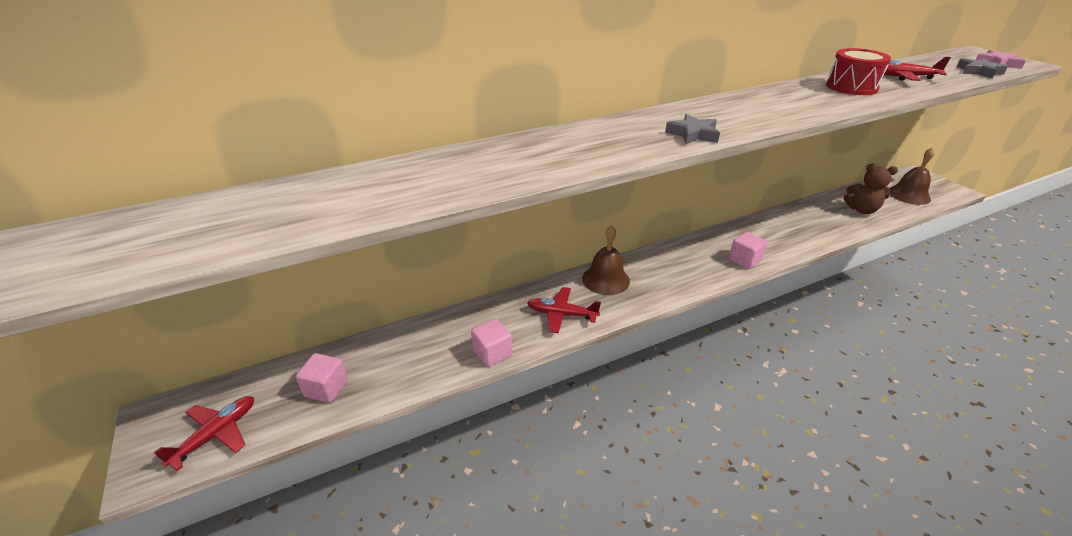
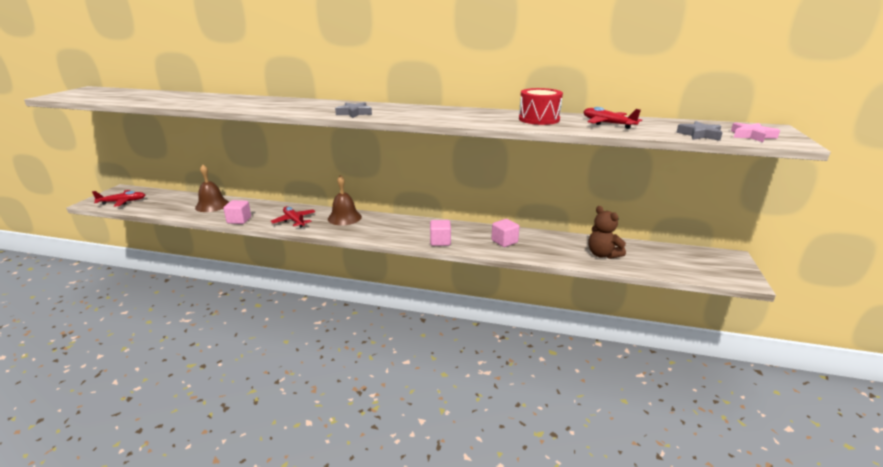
camera: 40 degrees right, 10 degrees down
(326, 388) = (170, 204): pink cube -> pink cube (504, 241)
(909, 195) = (678, 264): brown bell -> brown bell (212, 205)

